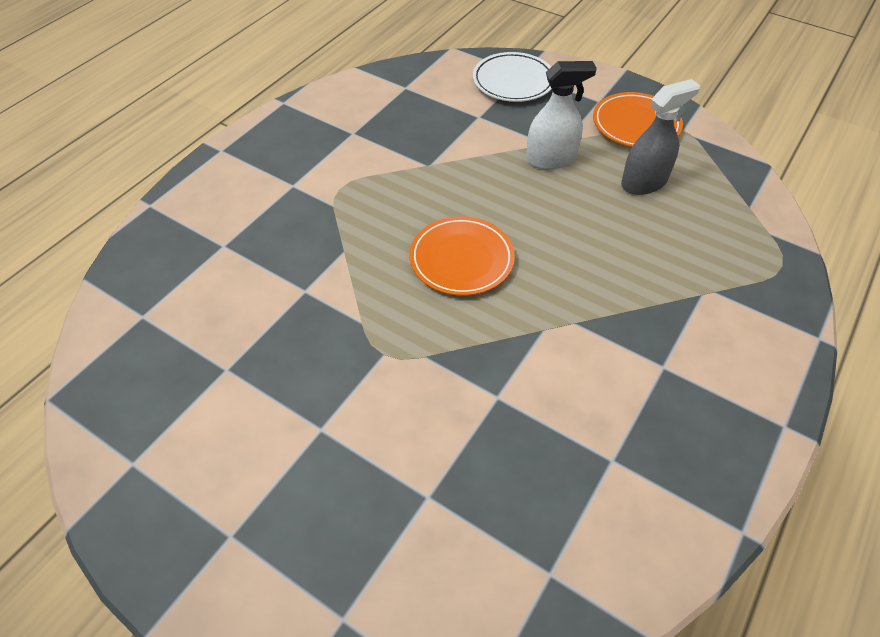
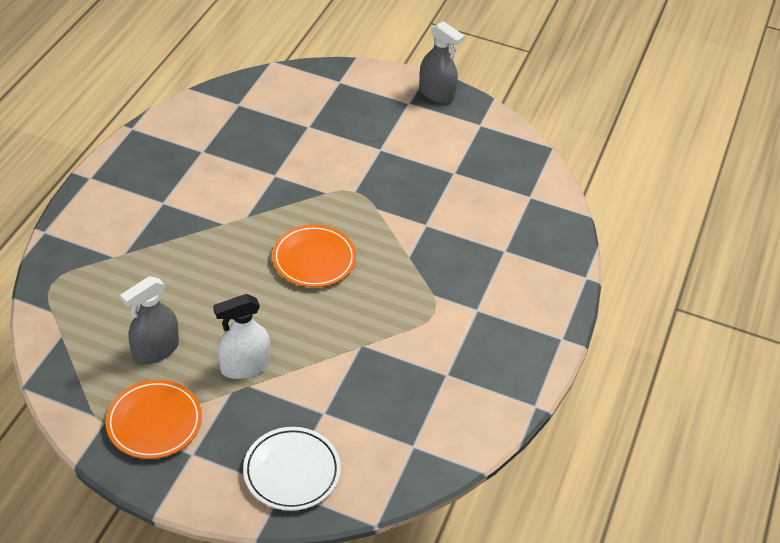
camera: 165 degrees right, 5 degrees down
(167, 554) = (436, 93): none -> grey spray bottle

